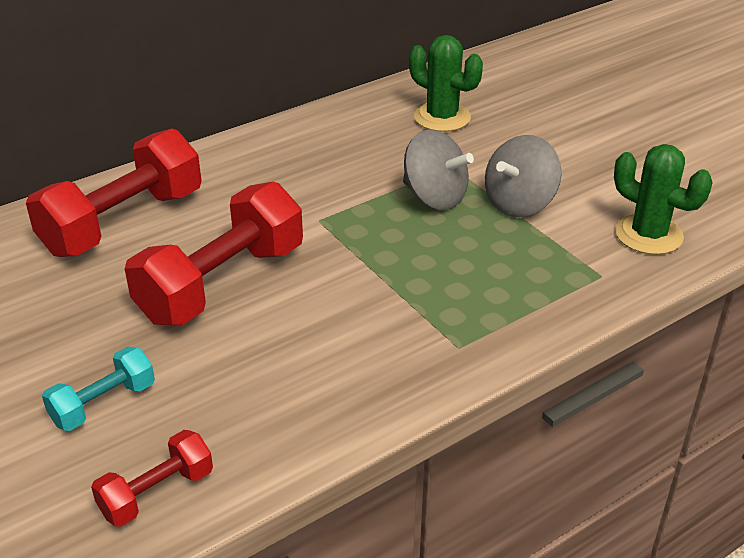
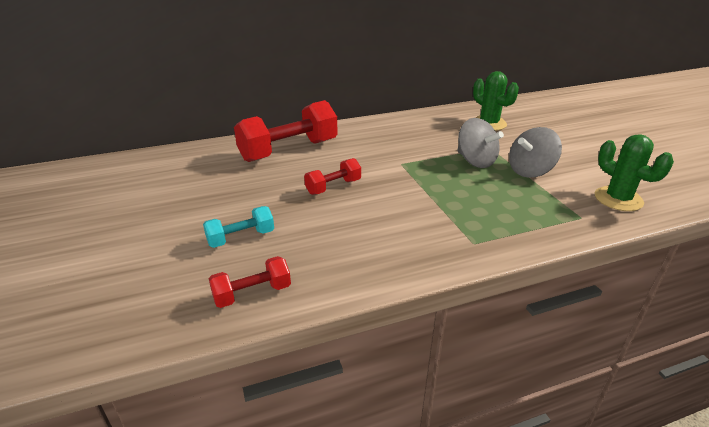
camera: 15 degrees right, 5 degrees down
(222, 283) = (333, 187): red dumbbell -> red dumbbell, size x0.51

